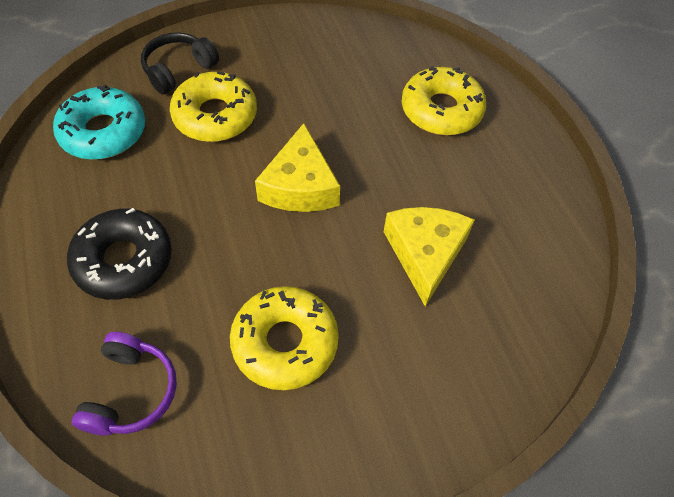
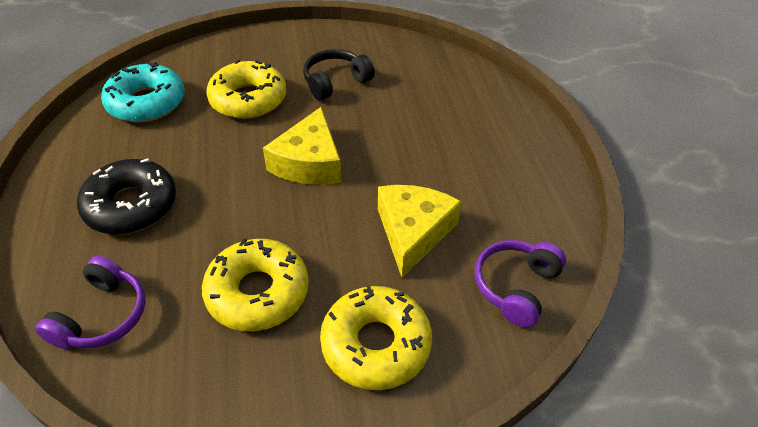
camera: 10 degrees right, 10 degrees down
(178, 70) = (227, 61): black headphones -> black headphones (335, 82)
(441, 110) = (458, 114): yellow donut -> yellow donut (376, 344)
(537, 301) = (515, 287): none -> purple headphones

